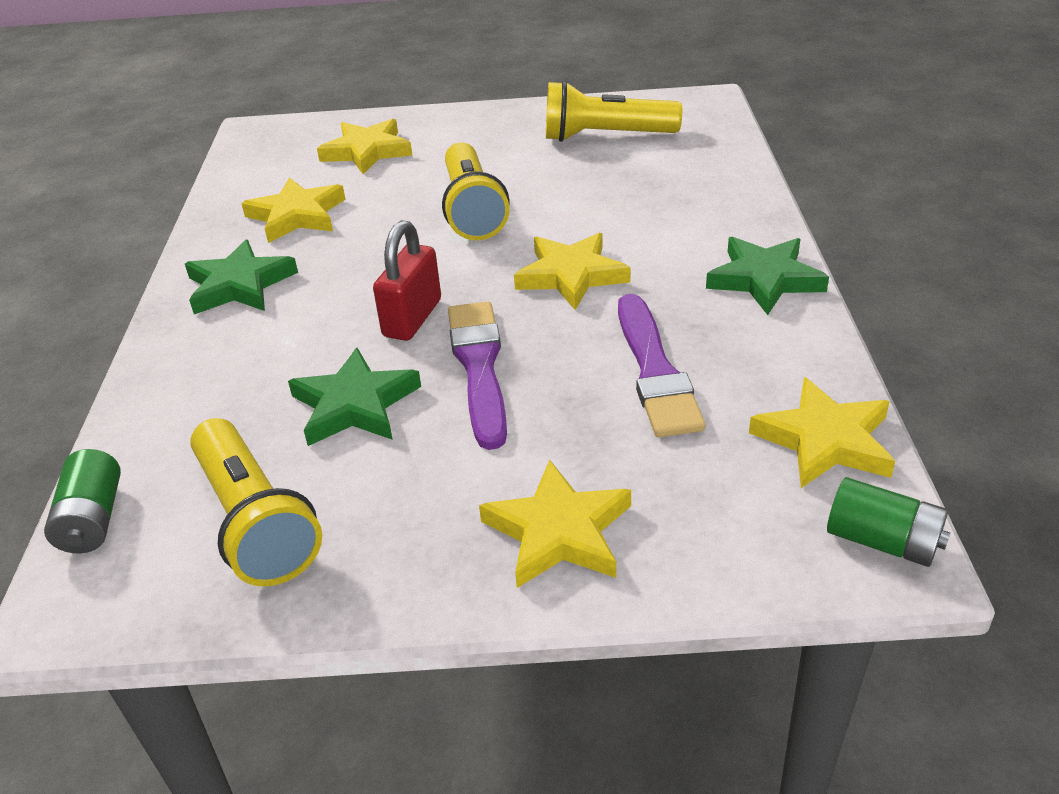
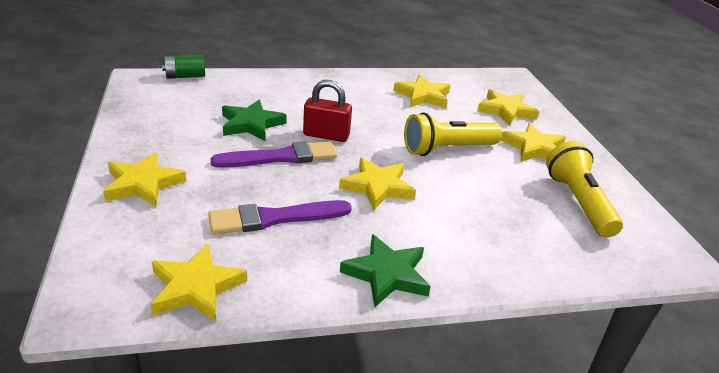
camera: 75 degrees right, 5 degrees down
(239, 285) = (352, 87): green star -> none
(255, 522) = (173, 108): yellow flashlight -> none
(477, 145) = (534, 148): none -> yellow star
(882, 541) = (96, 303): green battery -> none

